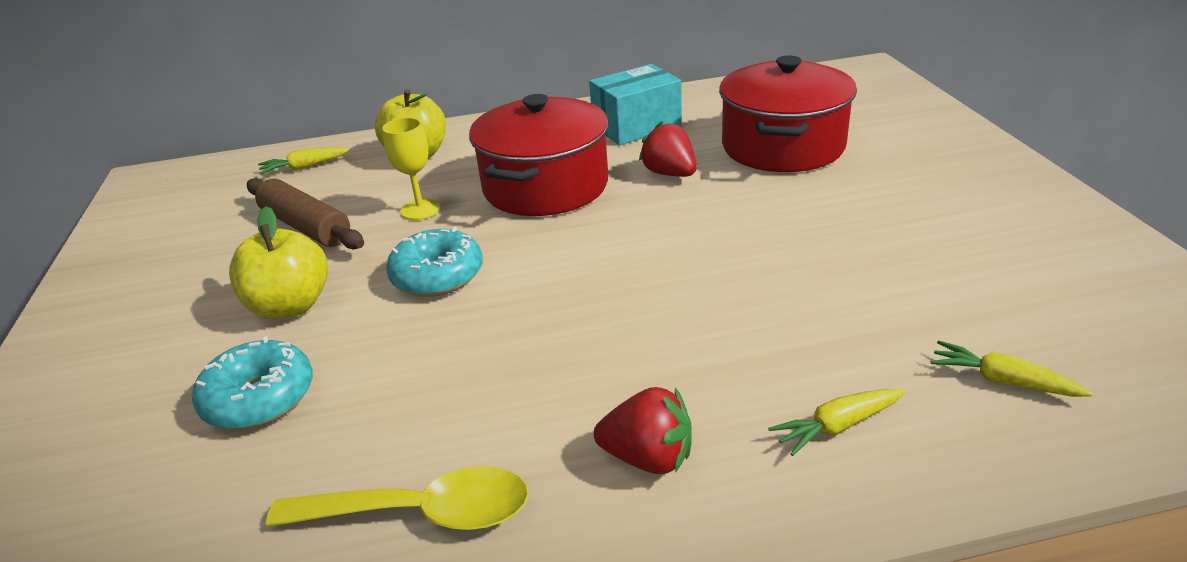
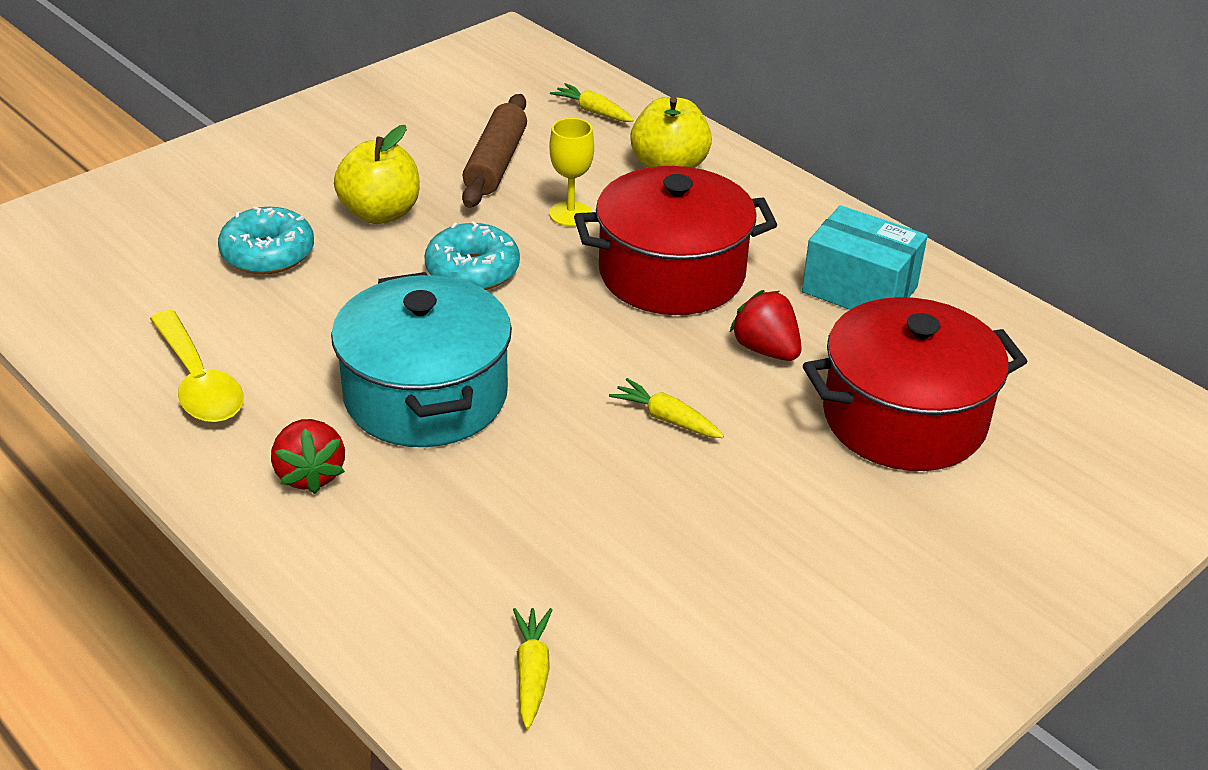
camera: 55 degrees right, 5 degrees up
(588, 347) = (426, 396): none -> turquoise pot
(670, 174) = (766, 350): red strawberry -> red strawberry turned 60 degrees counterclockwise
(837, 427) = (404, 573): yellow carrot -> yellow carrot (666, 419)

